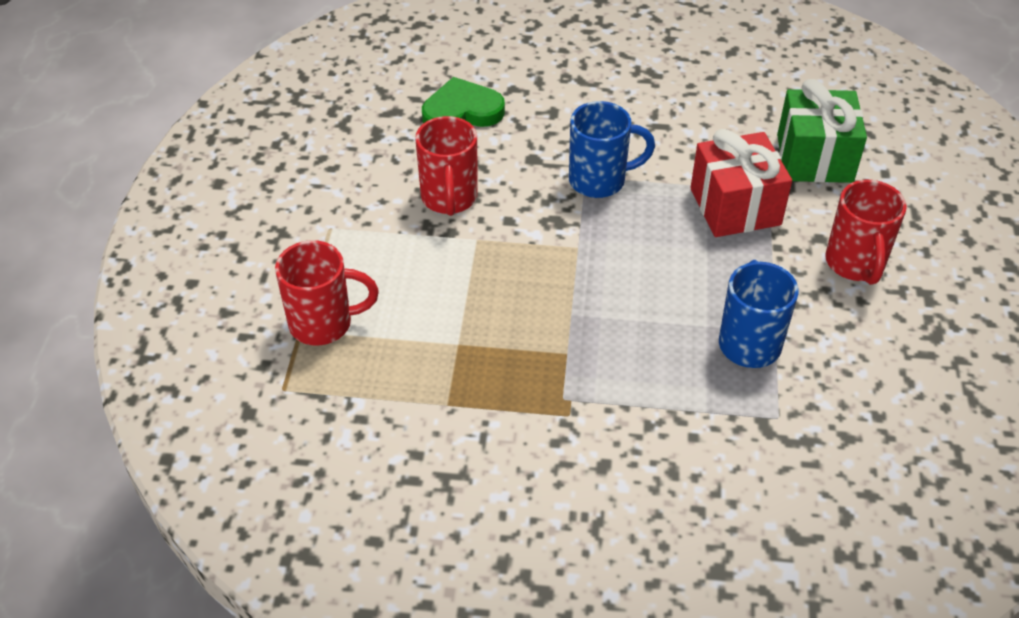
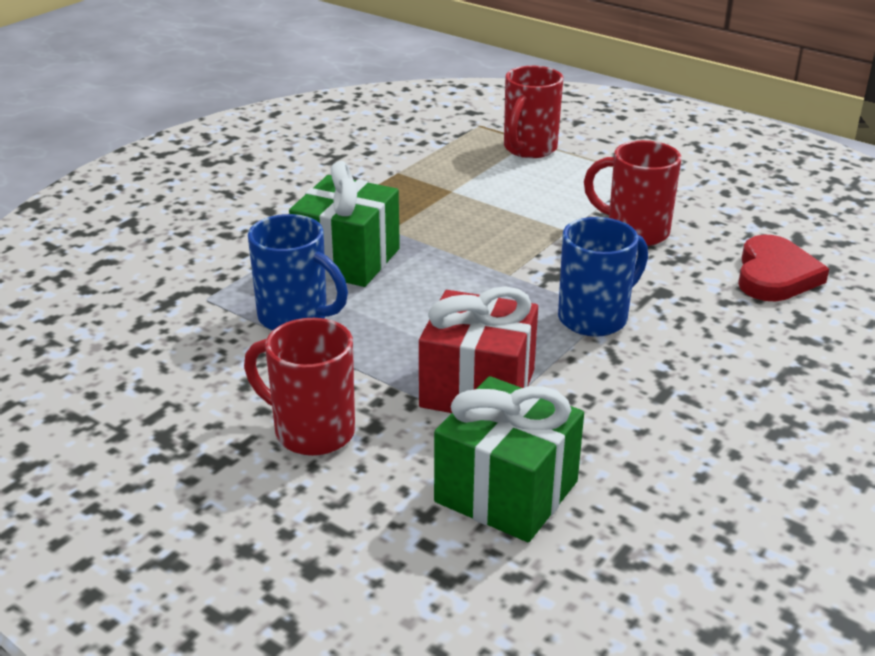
camera: 120 degrees right, 15 degrees down
(462, 111) = (775, 275): green heart -> red heart
(599, 180) = (595, 318): blue mug -> blue mug turned 150 degrees counterclockwise
(640, 356) = (347, 260): none -> green gift

